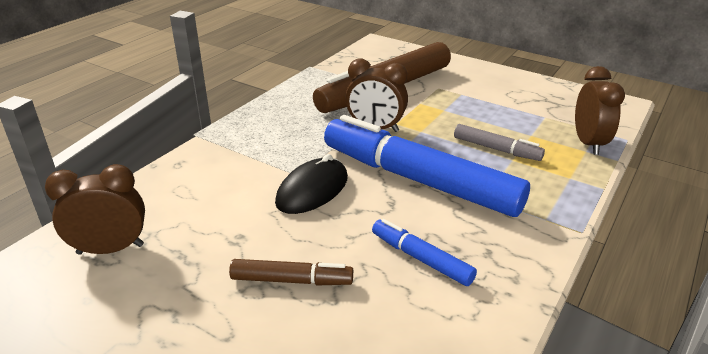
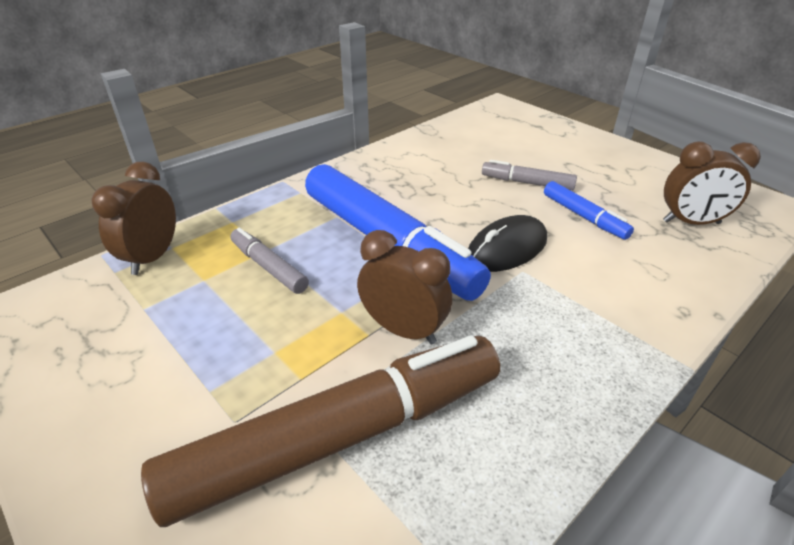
camera: 165 degrees left, 5 degrees up
(292, 280) = (527, 183): brown marker -> grey marker
(421, 258) = (424, 182): blue marker -> blue marker (584, 217)

